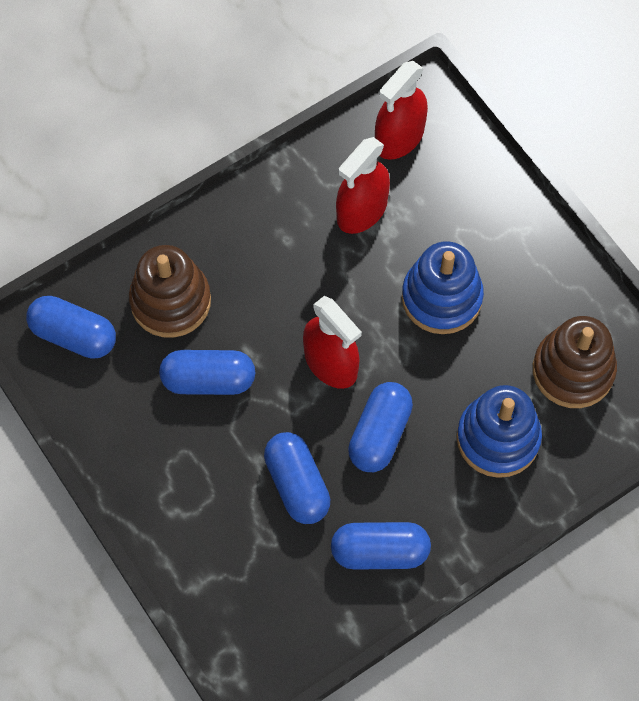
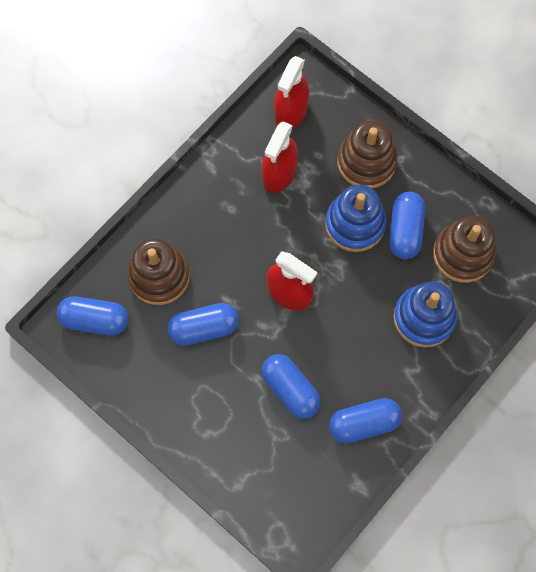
camera: 15 degrees left, 5 degrees up
(379, 434) = (339, 336): blue capsule -> blue capsule (405, 230)
(479, 223) = (366, 162): none -> brown stacking toy

